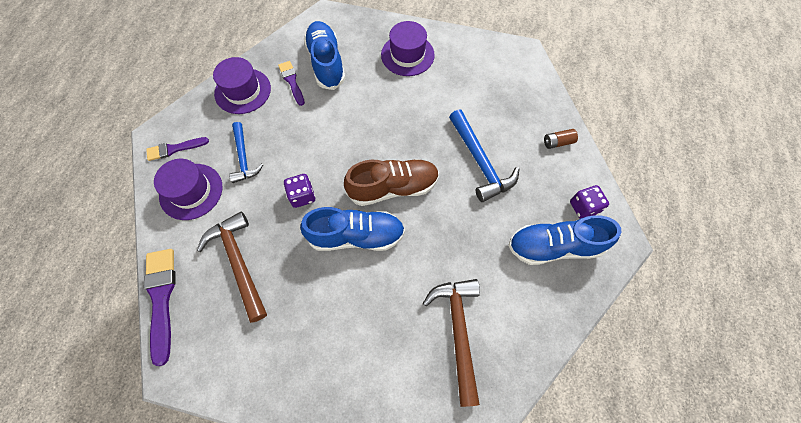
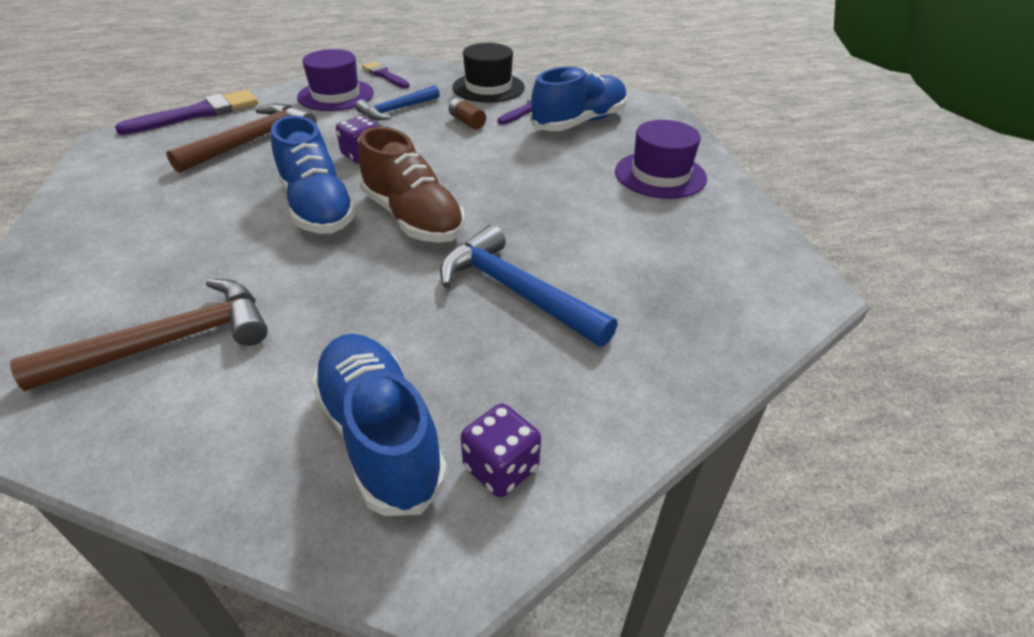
camera: 65 degrees right, 25 degrees down
(243, 91) = (488, 87): purple hat -> black hat
(480, 162) = (516, 291): blue hammer -> blue hammer turned 90 degrees clockwise
(557, 142) = (638, 386): brown battery -> brown battery (467, 122)

